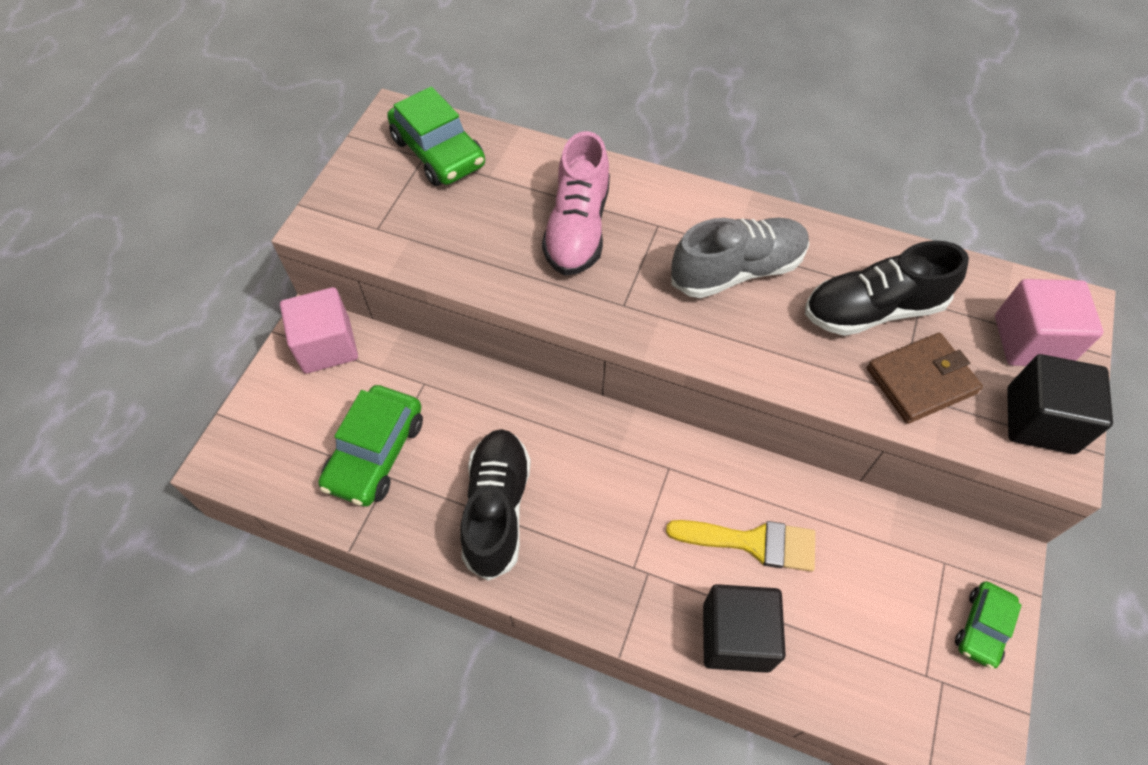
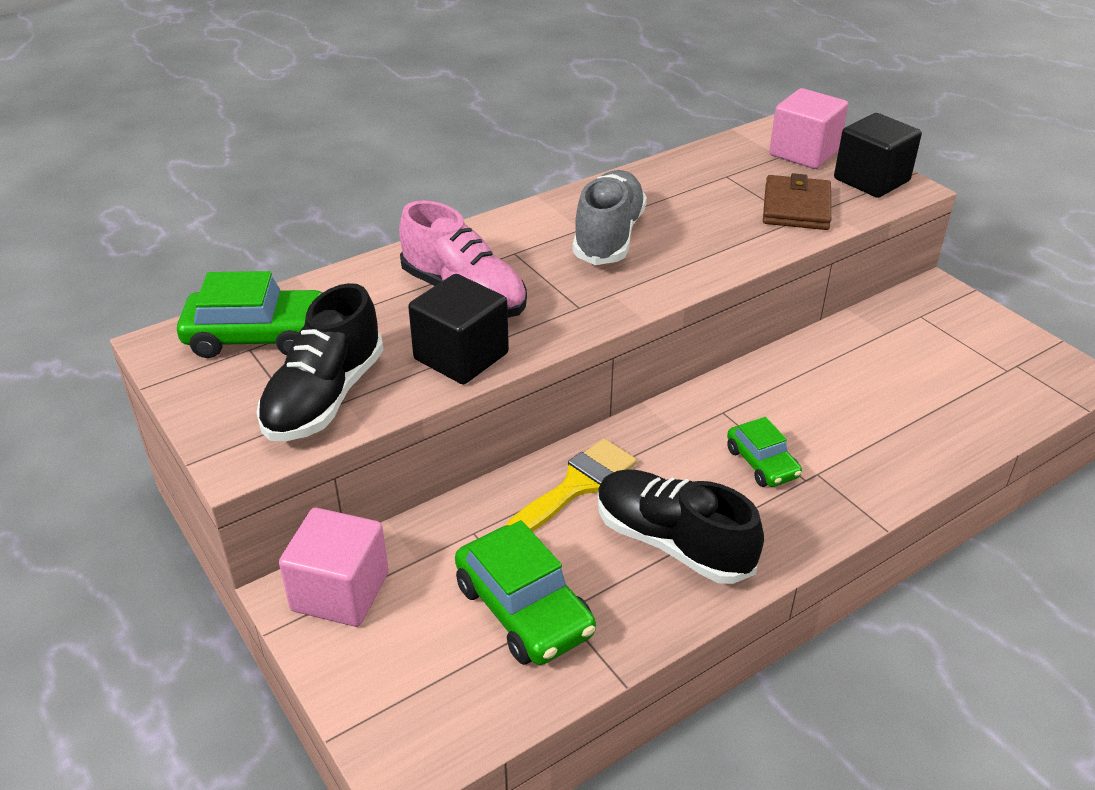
camera: 55 degrees left, 20 degrees down
(736, 636) = (913, 450): black cube -> black cube (461, 356)
(752, 542) = (833, 399): yellow brush -> yellow brush (576, 486)
(873, 310) = (713, 197): black shoe -> black shoe (324, 397)
(982, 627) = (984, 326): green car -> green car (762, 463)

